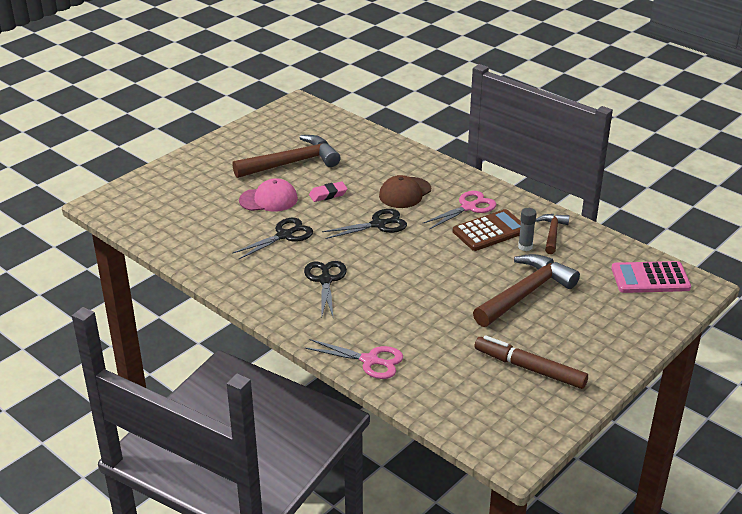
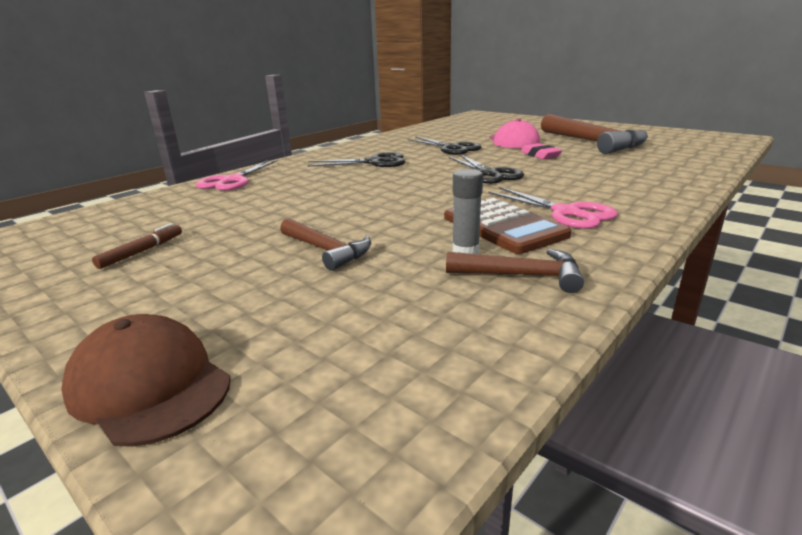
camera: 90 degrees right, 10 degrees down
(405, 193) = (574, 181): brown cap -> brown cap (149, 385)
(526, 293) = (327, 250): brown hammer -> brown hammer, size x0.54
(529, 368) = (142, 251): brown marker -> brown marker, size x0.50
(650, 278) = (353, 406): pink calculator -> none

